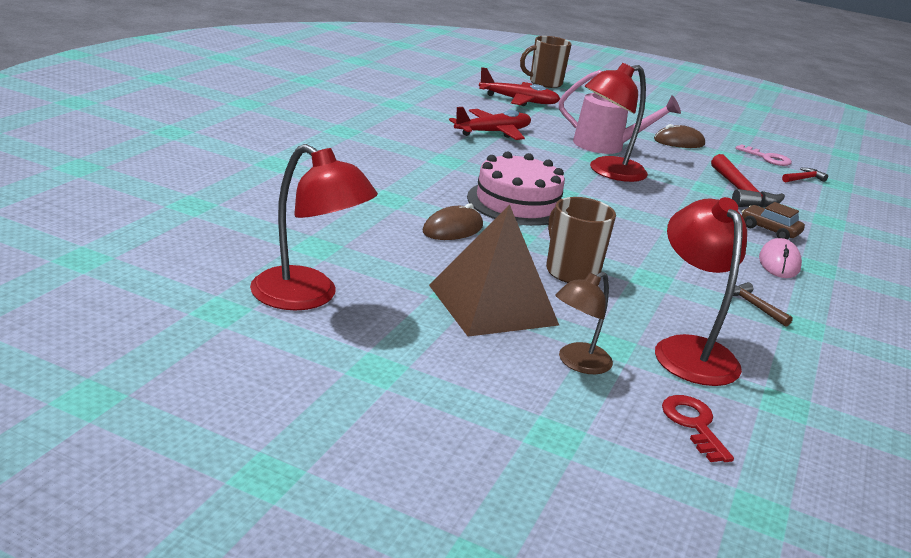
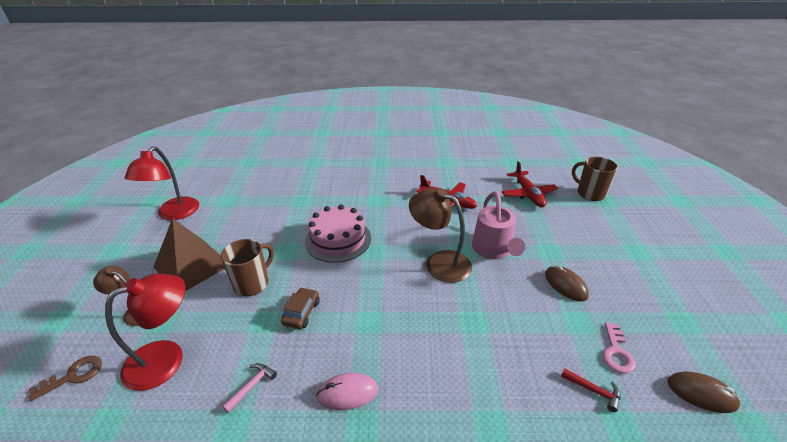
camera: 70 degrees right, 10 degrees up
(453, 229) = (278, 229): brown mouse -> brown mouse (701, 393)
(608, 172) = (439, 262): red lamp -> brown lamp
(693, 424) = (73, 376): red key -> brown key
(741, 192) = (489, 345): red hammer -> none
(754, 306) = (252, 385): brown hammer -> pink hammer
(769, 230) = (417, 377): brown car -> brown car (301, 312)

